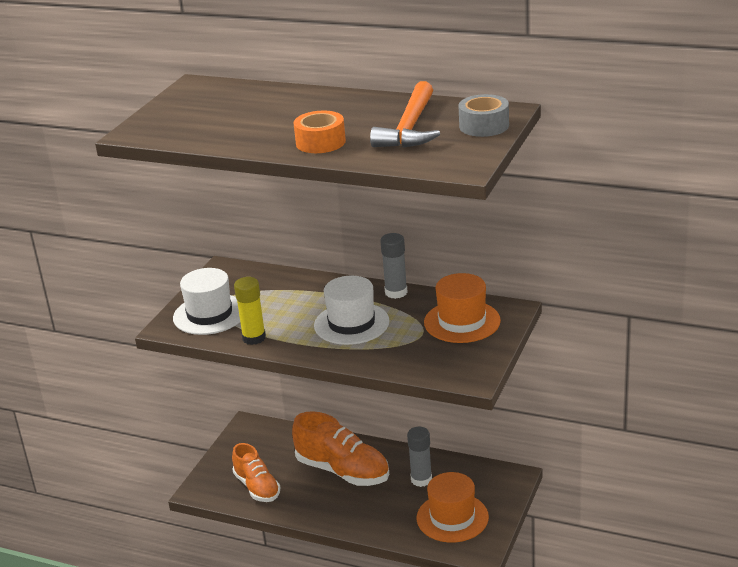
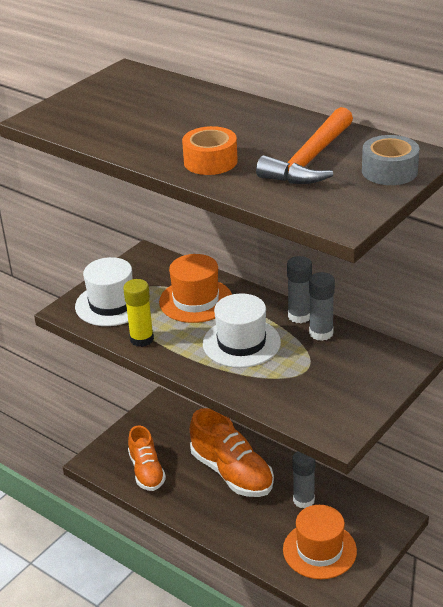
camera: 15 degrees right, 5 degrees up
(422, 302) = (321, 333): none -> grey glue stick
(462, 322) = (352, 364): orange hat -> orange hat (196, 301)

